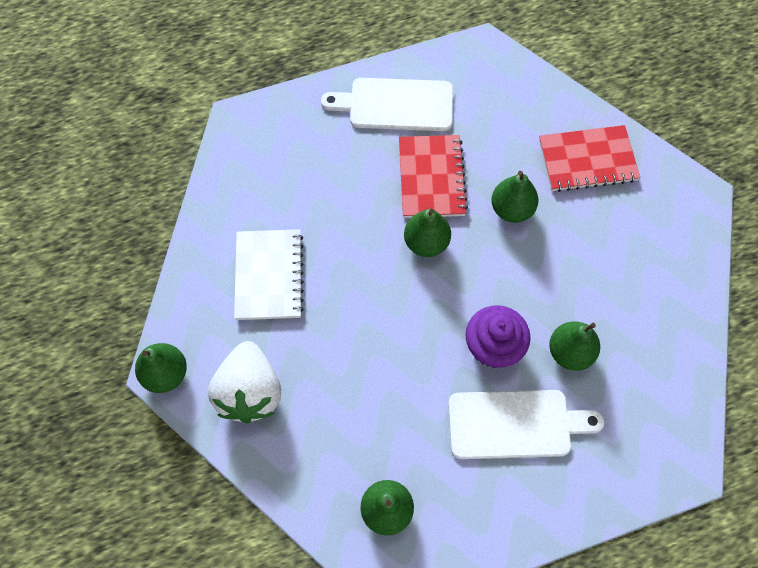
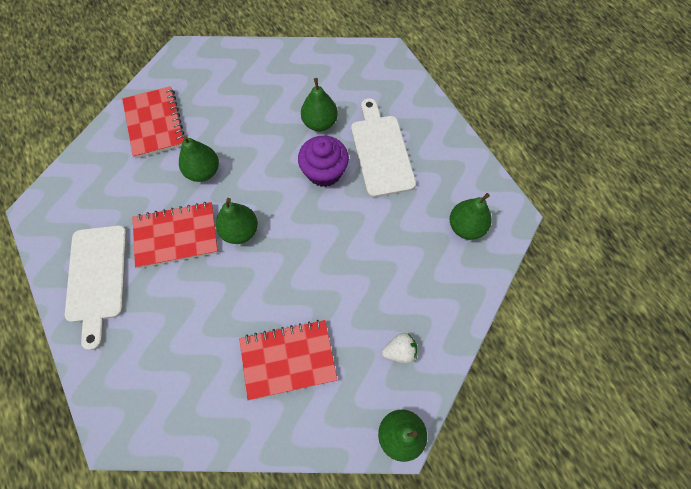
camera: 100 degrees left, 0 degrees up
(250, 392) = (400, 351): white strawberry -> white strawberry, size x0.49
(269, 276) = (288, 359): white notebook -> red notebook

